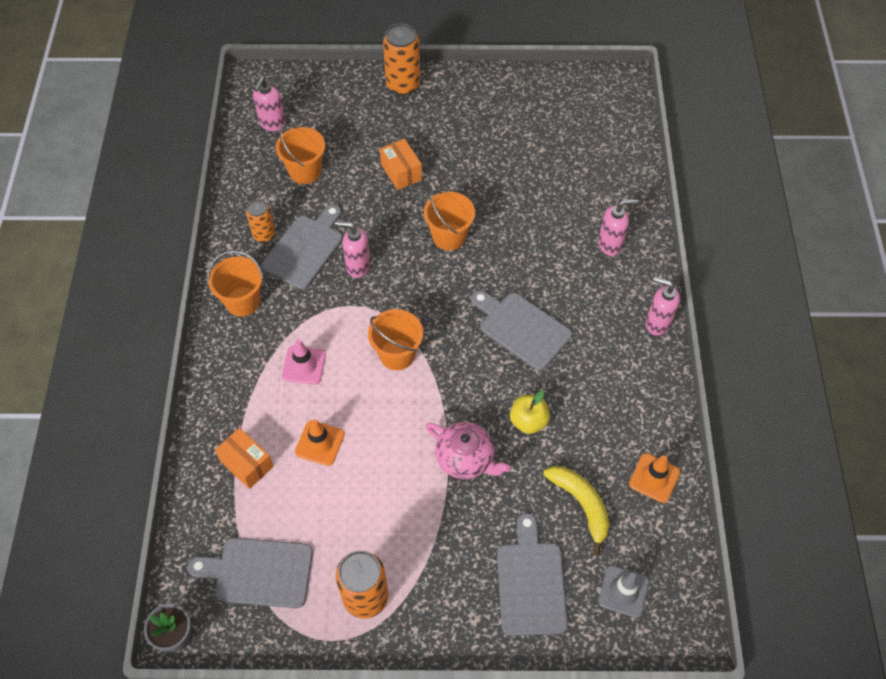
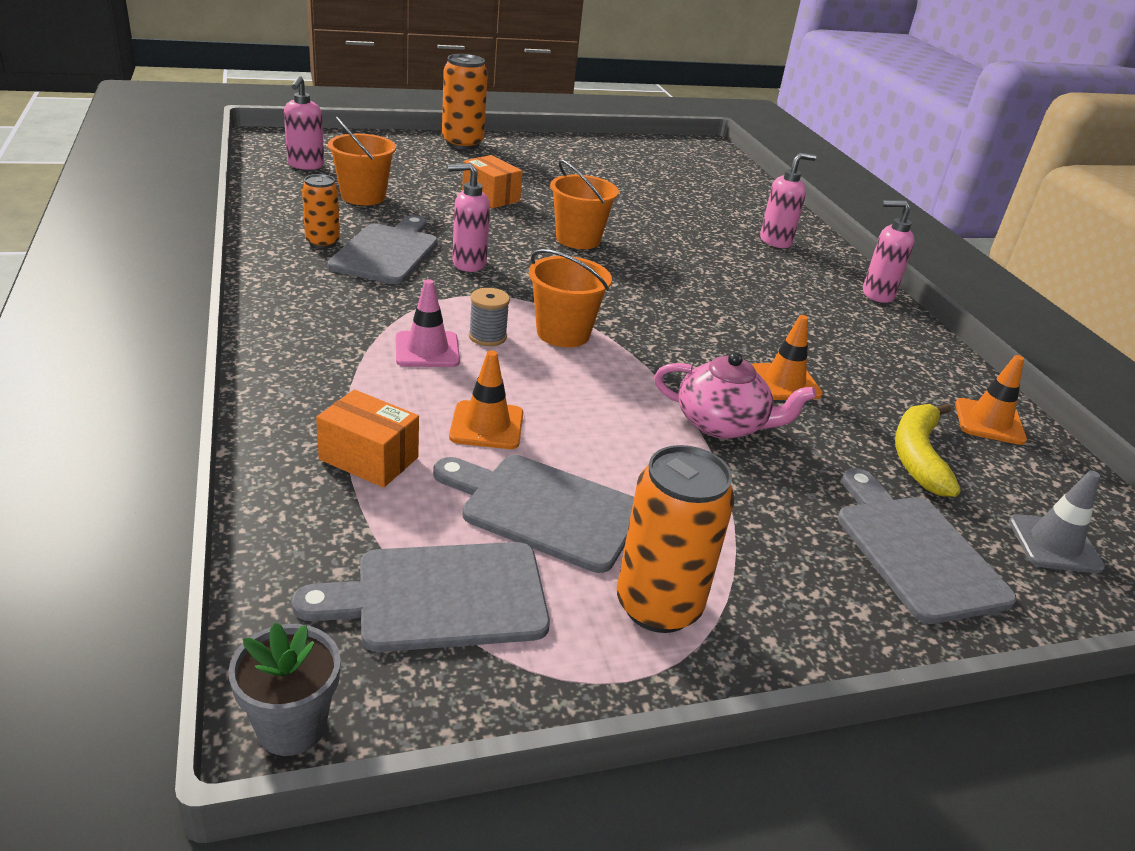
camera: 20 degrees left, 25 degrees down
(242, 301) = (308, 297): orange bucket -> none
(346, 354) = (487, 337): none -> grey spool
(521, 328) = (717, 305): grey cutting board -> grey cutting board (544, 509)
(528, 421) = (784, 382): yellow apple -> orange traffic cone
(581, 504) = (918, 456): yellow banana -> yellow banana turned 120 degrees counterclockwise

